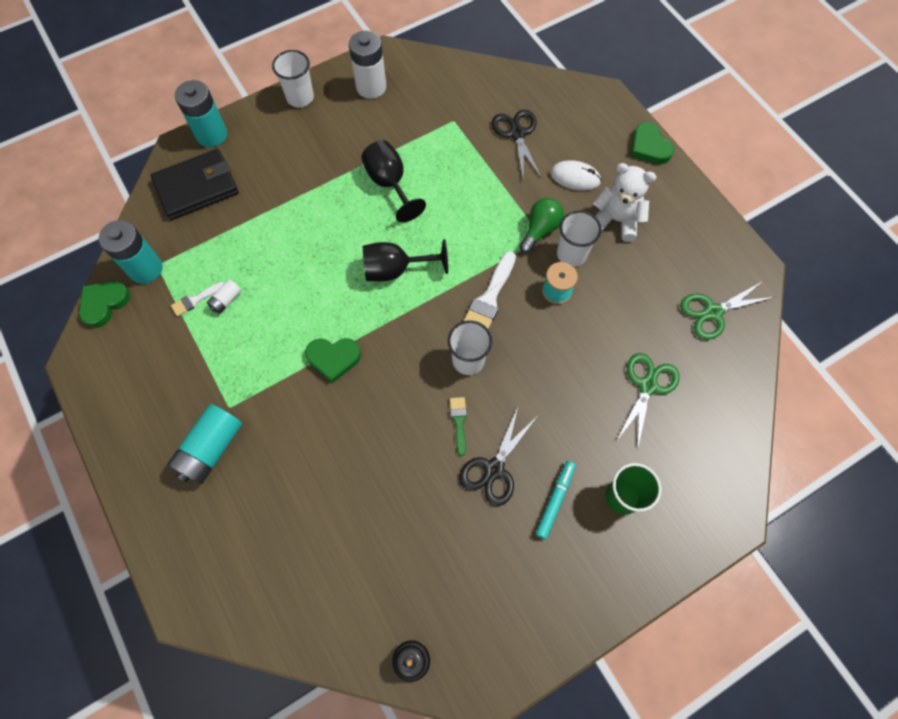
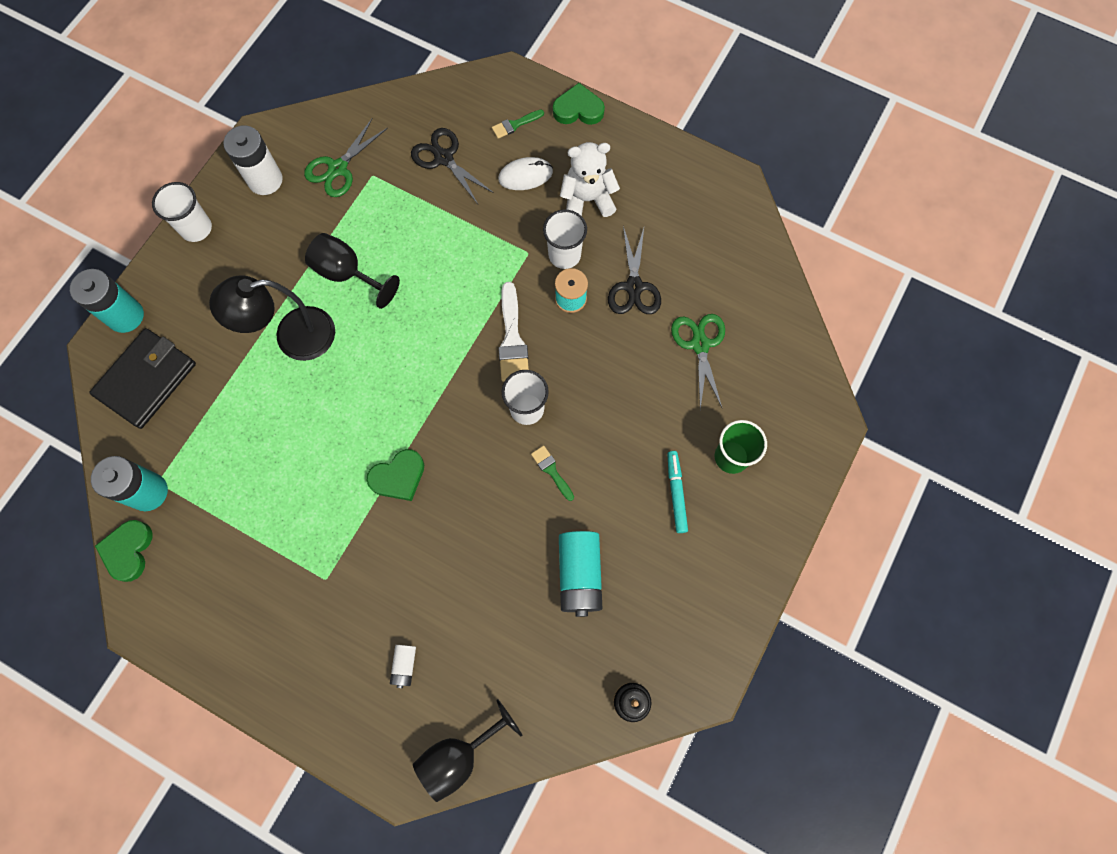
camera: 30 degrees left, 5 degrees up
(195, 300) = (222, 495): white brush -> none
(211, 448) = (333, 627): turquoise battery -> turquoise battery (579, 575)
(226, 300) = (255, 478): white battery -> white battery (404, 665)
(320, 210) = (293, 337): none -> black lamp
(396, 270) = (406, 358): black goblet -> black goblet (459, 755)
(494, 469) = (608, 496): black scissors -> black scissors (634, 287)
(540, 230) = (522, 246): green light bulb -> none
(589, 135) = (515, 124): none -> green brush
(649, 147) = (578, 109): green heart -> green heart turned 150 degrees clockwise
(713, 312) = (720, 244): green scissors -> green scissors (338, 168)

